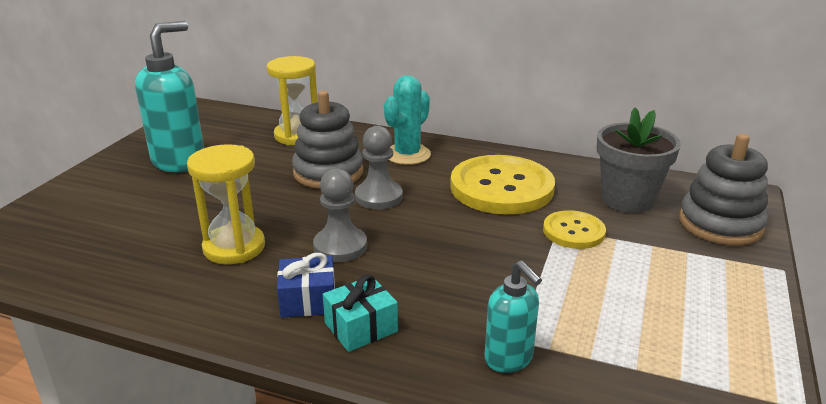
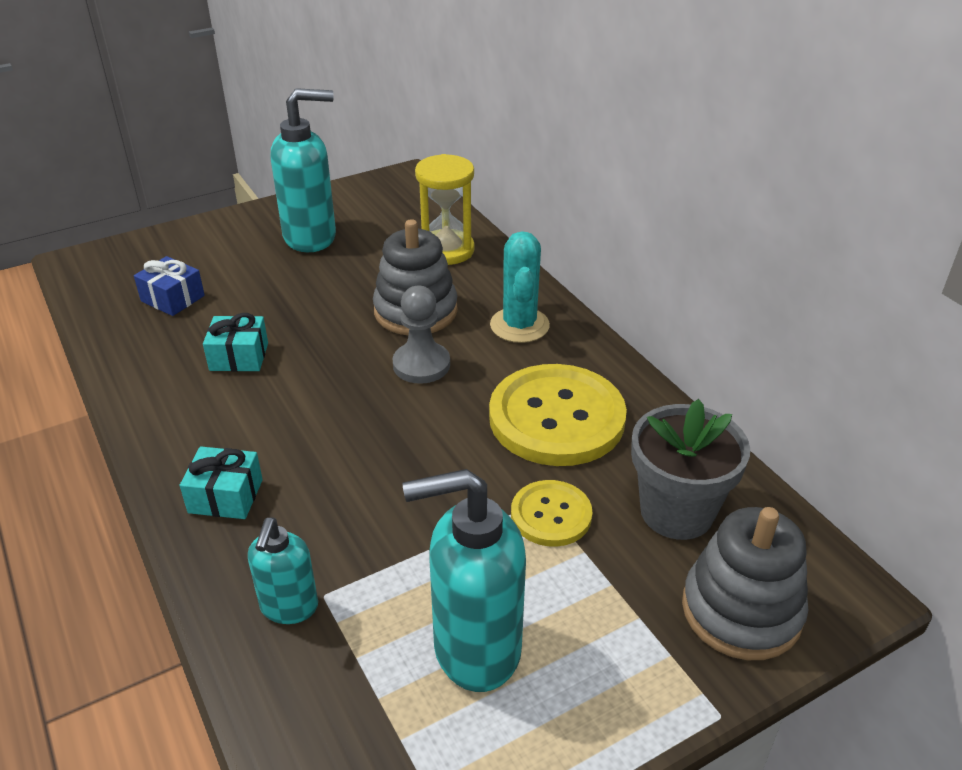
camera: 40 degrees right, 10 degrees up
(234, 247) = (239, 357): yellow hourglass -> turquoise gift
(308, 300) = (223, 444): blue gift -> blue gift (172, 298)
(340, 246) = (316, 403): grey pawn -> none
(407, 155) = (519, 325): turquoise cactus -> turquoise cactus turned 75 degrees counterclockwise
(642, 312) = (475, 649): none -> turquoise soap dispenser

